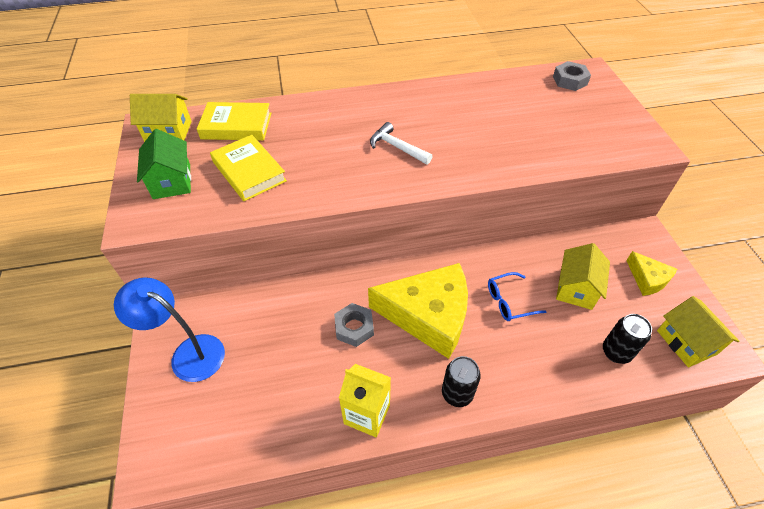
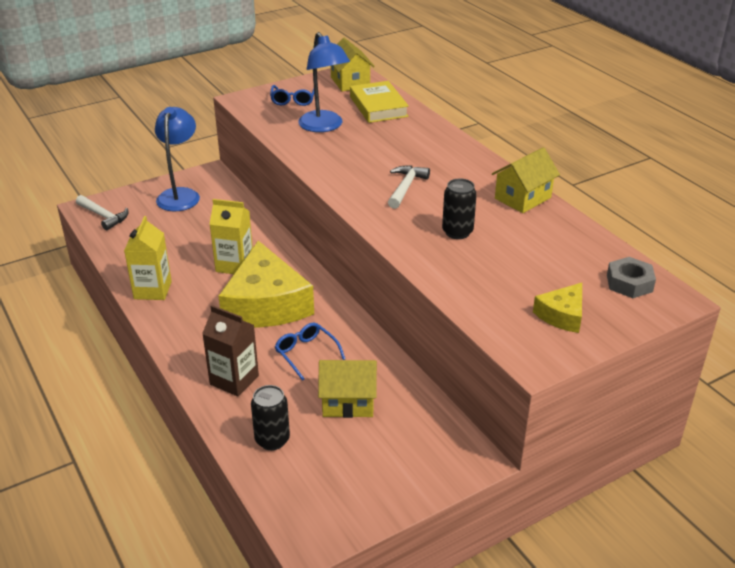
camera: 70 degrees right, 15 degrees down
(172, 181) = (293, 100): green house -> blue glasses
(183, 449) = (103, 216): none -> white hammer
(249, 171) = (324, 126): yellow book -> blue lamp
(354, 327) = (234, 265): grey nut -> yellow carton
(457, 393) = (187, 335): black can -> black can (457, 232)
(534, 365) = (234, 380): none -> brown carton
(647, 279) = (393, 463): yellow cheese -> yellow cheese (562, 315)
(686, 342) = (309, 500): yellow house -> yellow house (522, 198)

